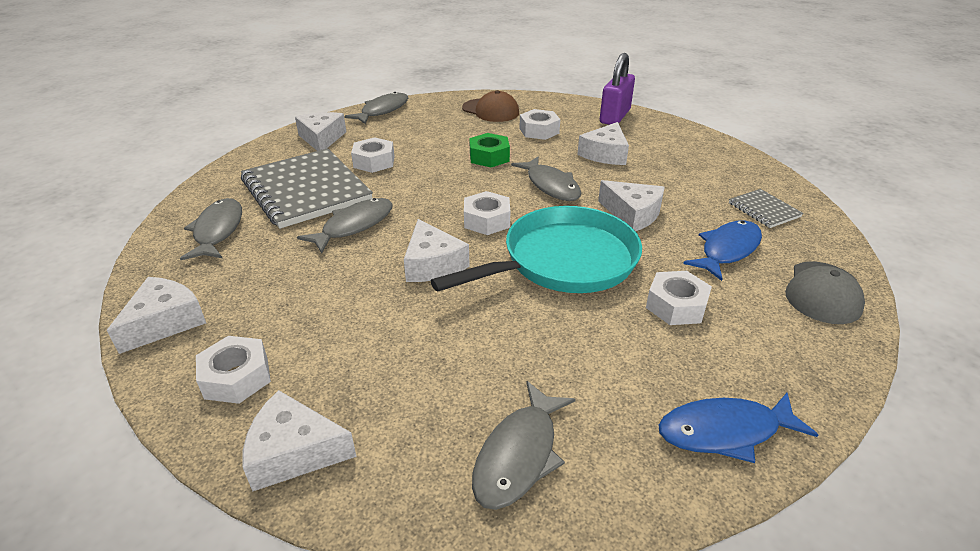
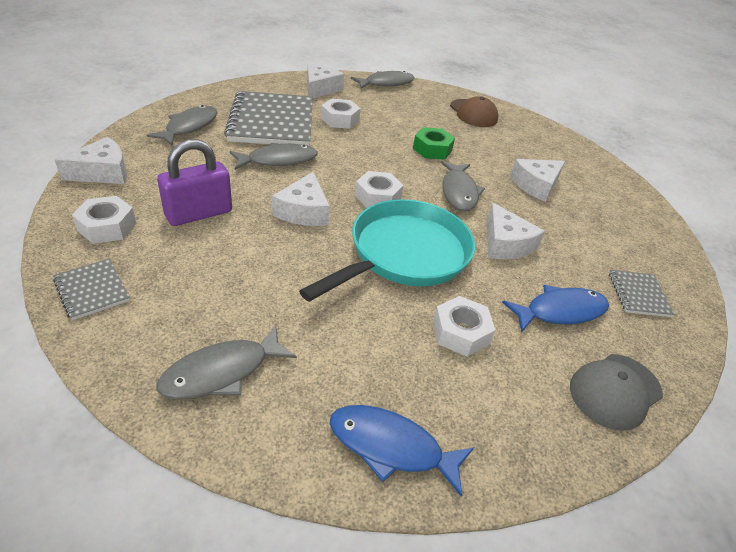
camera: 25 degrees right, 5 degrees up
(294, 452) = (92, 290): white cheese -> grey notebook
(539, 131) = (497, 144): white nut -> none
(563, 261) = (404, 254): turquoise pan -> turquoise pan turned 45 degrees counterclockwise
(614, 116) = (581, 157): purple padlock -> purple padlock (199, 213)

